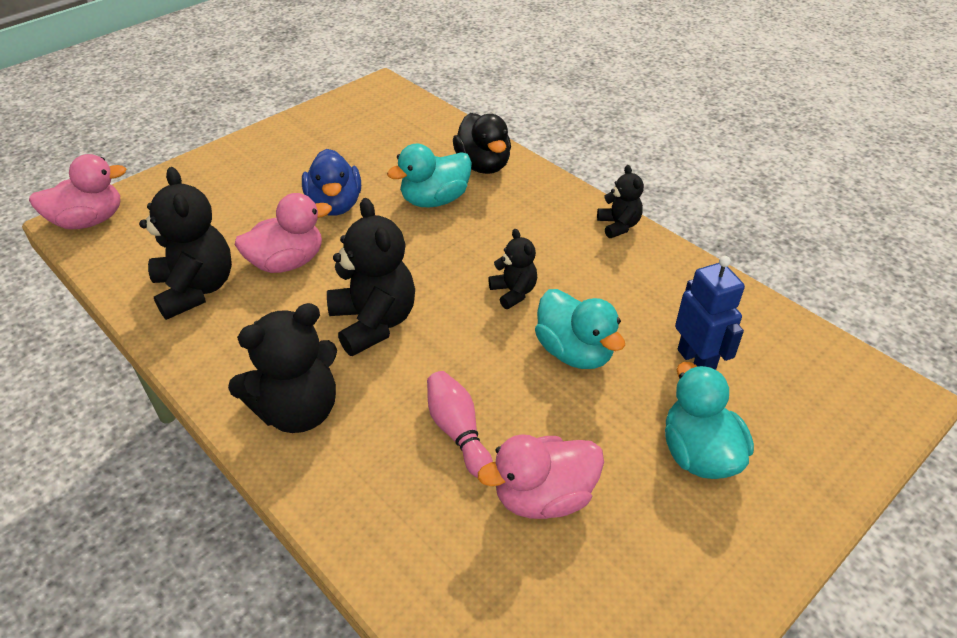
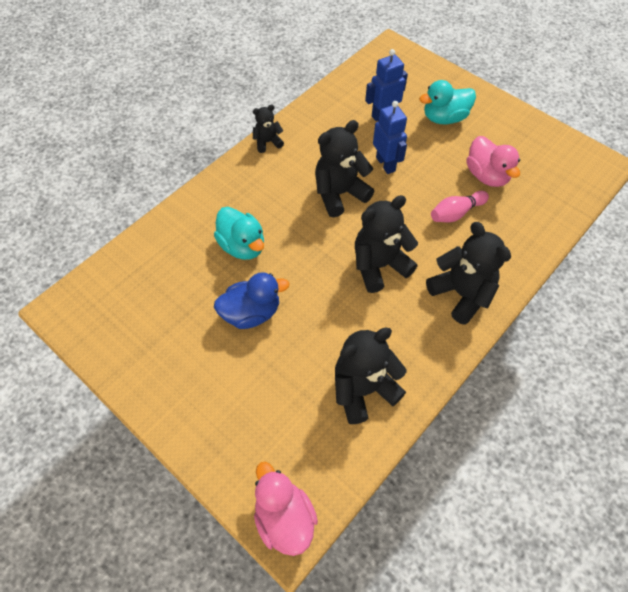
camera: 95 degrees left, 15 degrees up
(287, 262) = (325, 332): pink duck -> none
(483, 165) = (196, 219): black duck -> none
(513, 292) = (339, 194): black teddy bear -> black teddy bear, size x1.84
(574, 352) = (386, 164): turquoise duck -> blue robot

